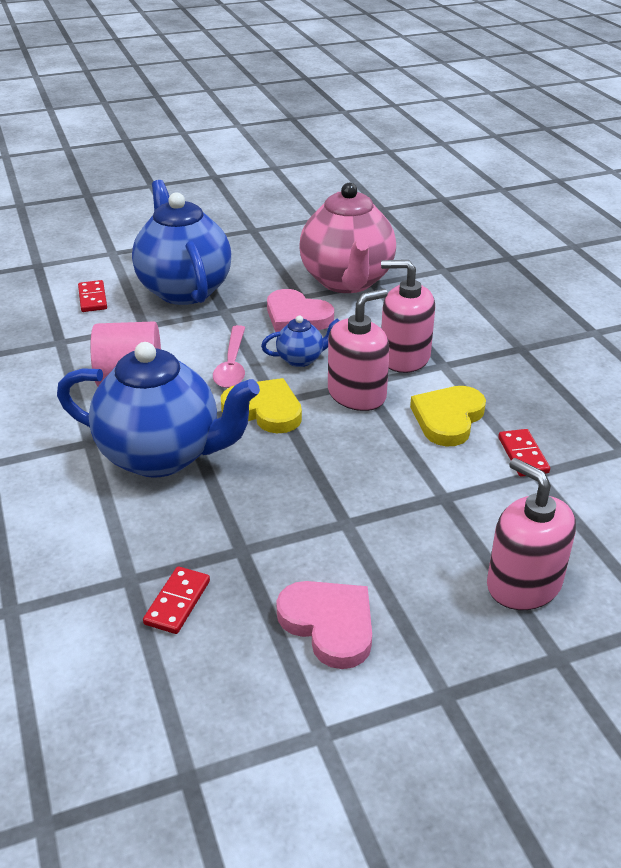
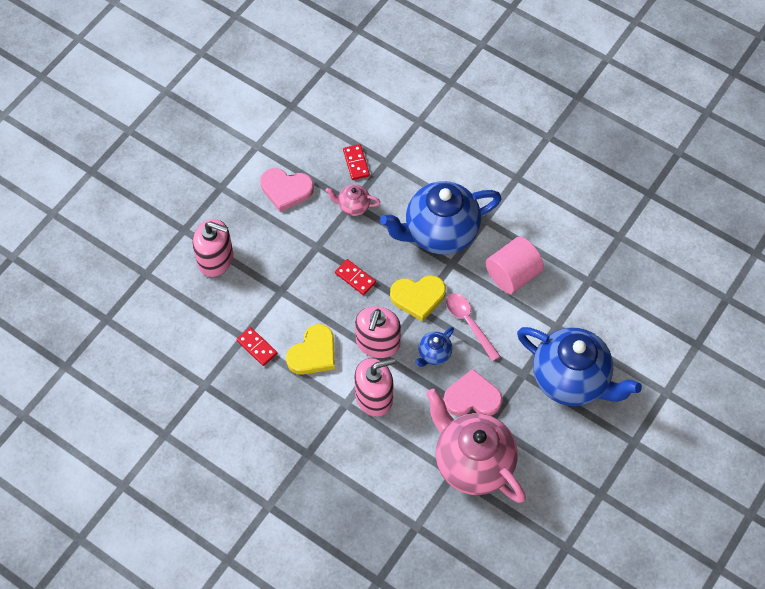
camera: 145 degrees right, 25 degrees up
(93, 298) = (617, 332): red domino -> red domino (355, 278)
(244, 545) = (353, 206): none -> pink teapot
(448, 418) = (313, 353): yellow heart -> yellow heart turned 45 degrees clockwise

